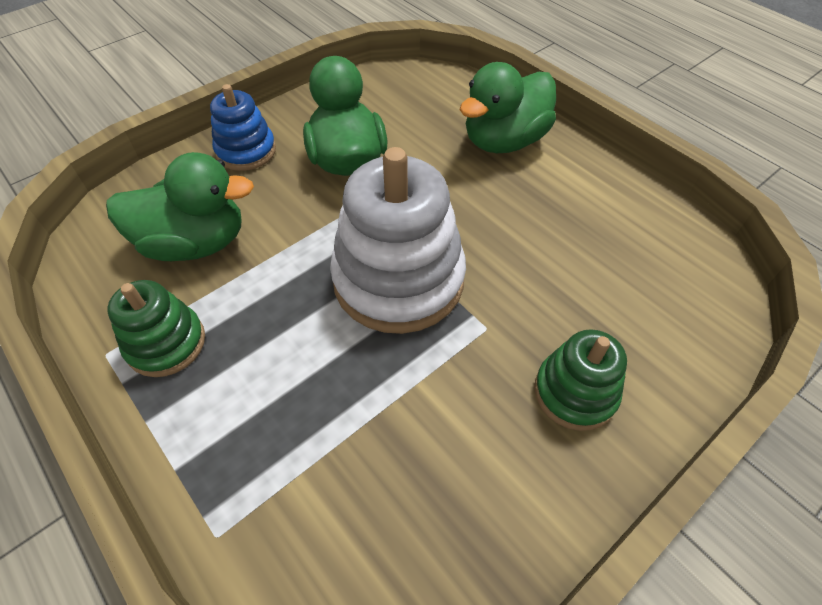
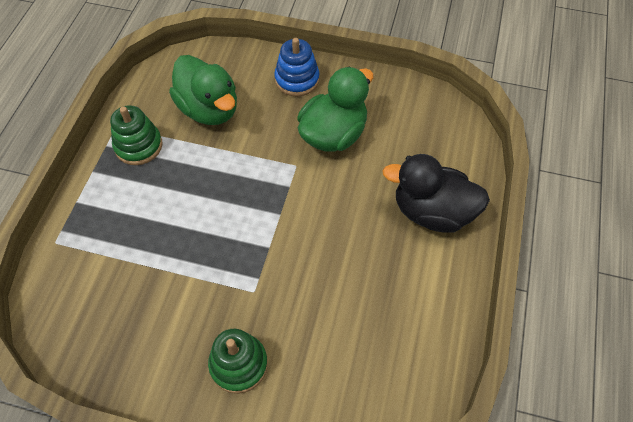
camera: 55 degrees right, 5 degrees up
(398, 279) = (256, 223): white stacking toy -> none
(504, 141) = (432, 212): green duck -> black duck

